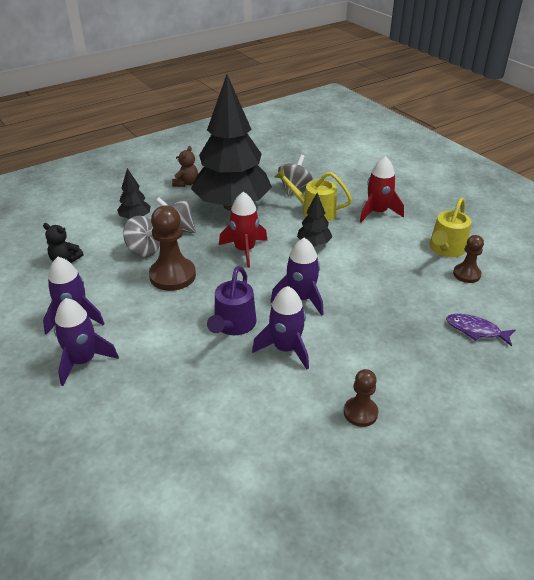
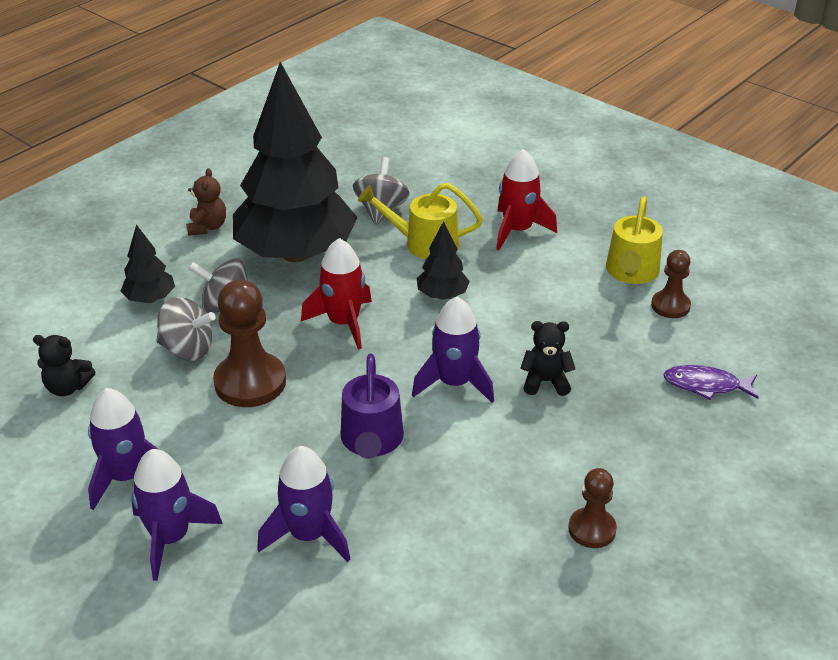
camera: 15 degrees left, 0 degrees up
(286, 348) = (460, 461): purple rocket -> purple rocket (309, 535)
(362, 308) = (545, 382): none -> black teddy bear

